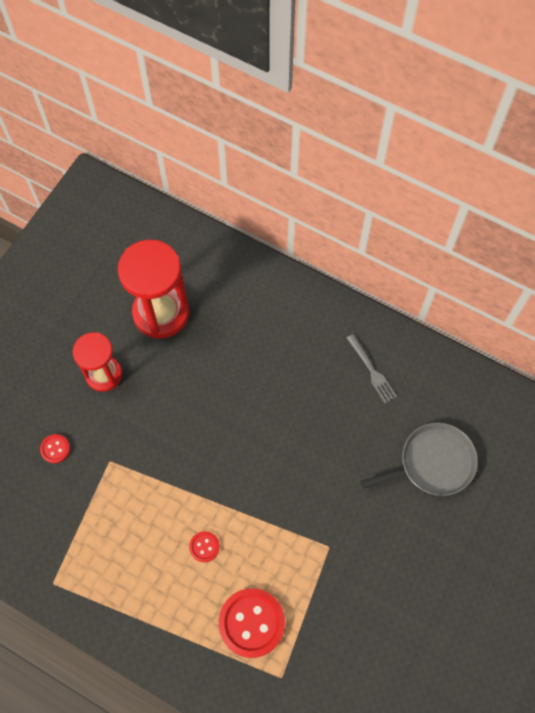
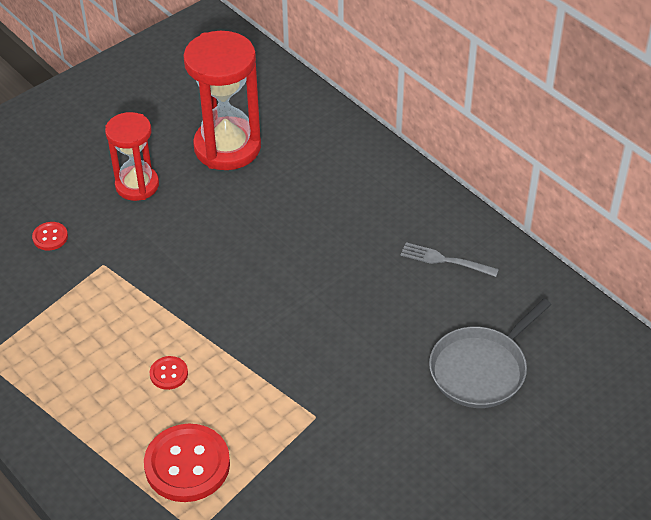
camera: 20 degrees right, 20 degrees down
(371, 370) = (445, 260): grey fork -> grey fork turned 120 degrees clockwise
(433, 463) = (481, 369): grey pan -> grey pan turned 135 degrees clockwise

